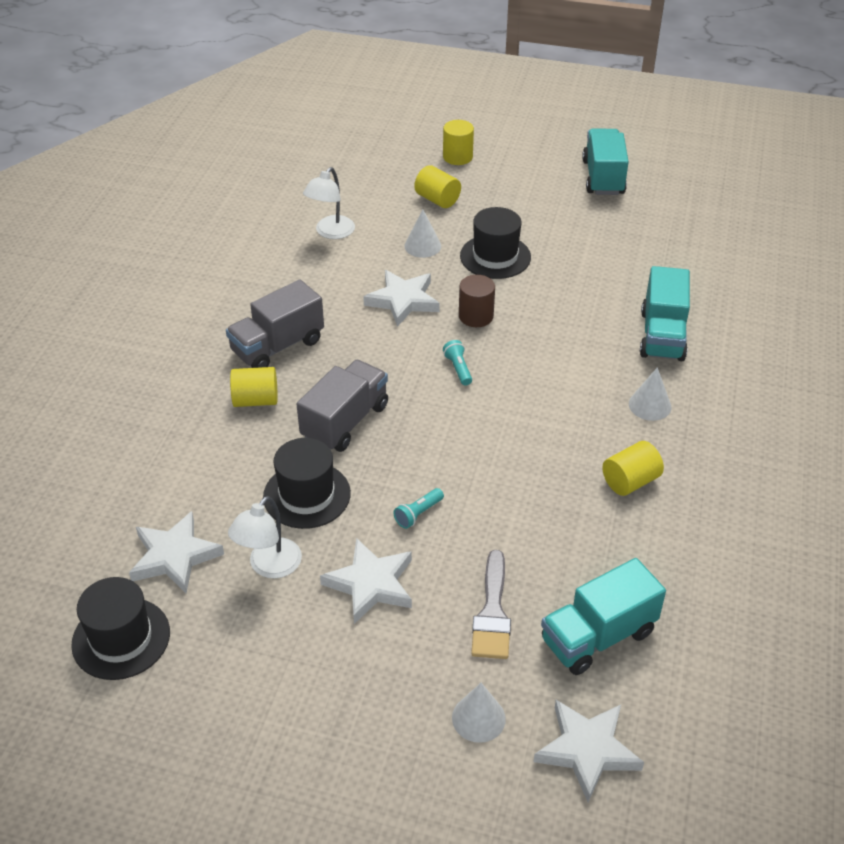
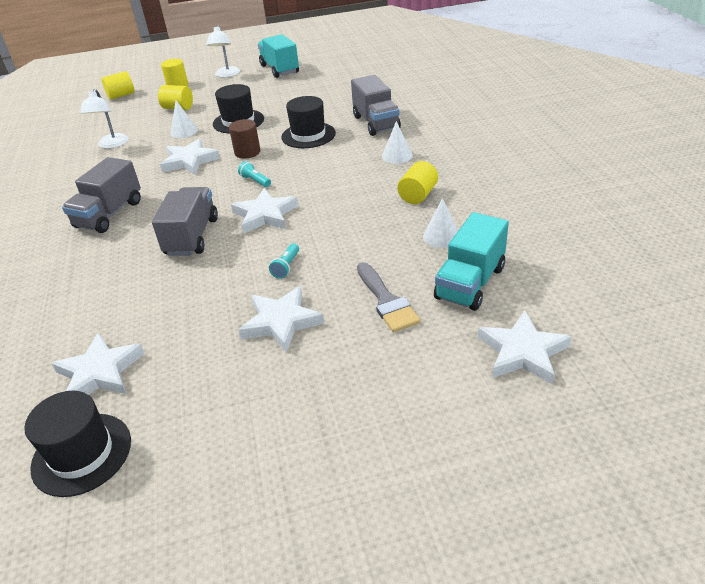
camera: 25 degrees left, 5 degrees down
(256, 400) = (111, 249): yellow cylinder -> yellow cylinder (121, 95)
(269, 566) = (189, 345): white lamp -> white lamp (226, 75)
(307, 495) = (191, 289): black hat -> black hat (308, 135)
(439, 427) = (265, 215): none -> white star
(478, 718) = (429, 369): white cone -> white cone (441, 236)
(662, 335) = (376, 123): turquoise truck -> grey truck

